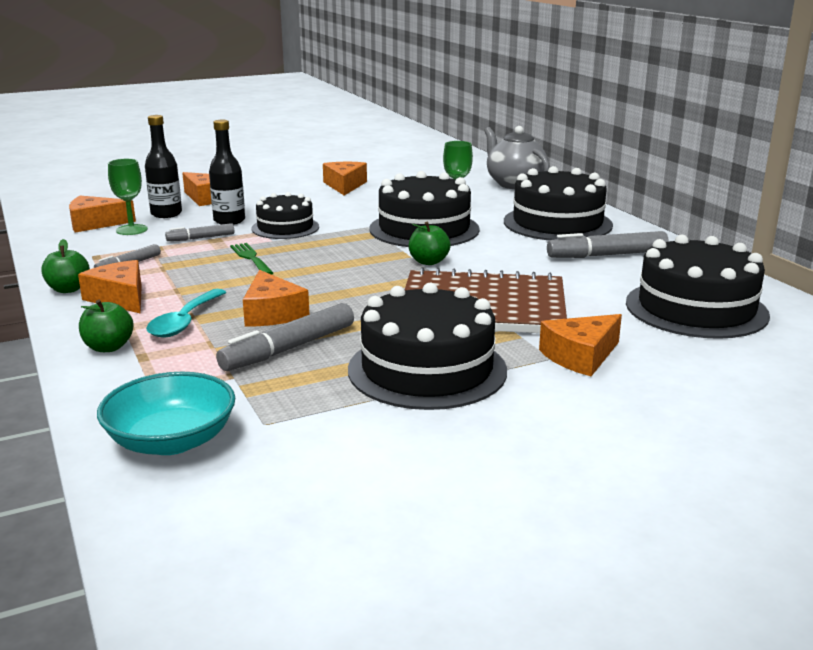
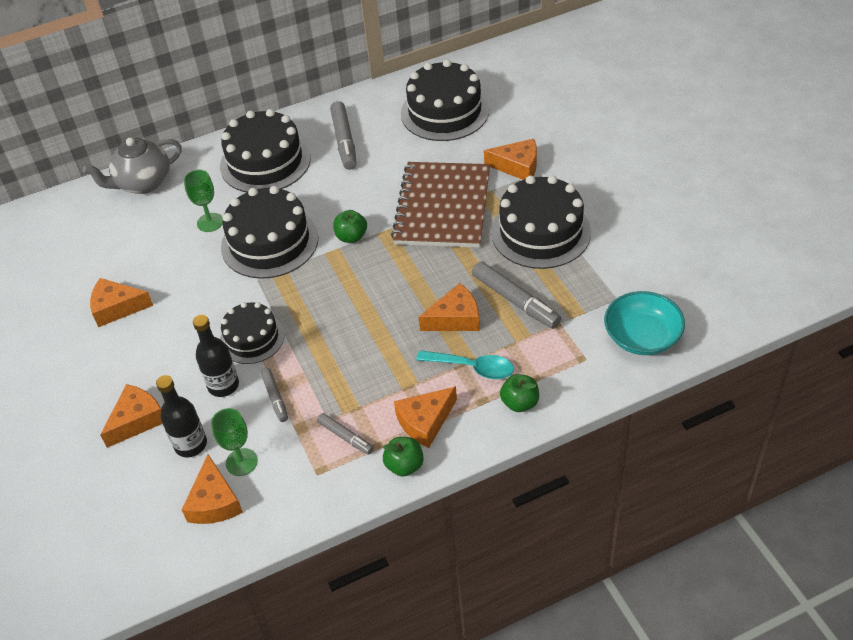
camera: 85 degrees left, 25 degrees up
(251, 258) = (334, 350): green fork -> none
(580, 356) = (517, 166): orange cheese -> orange cheese turned 45 degrees counterclockwise

